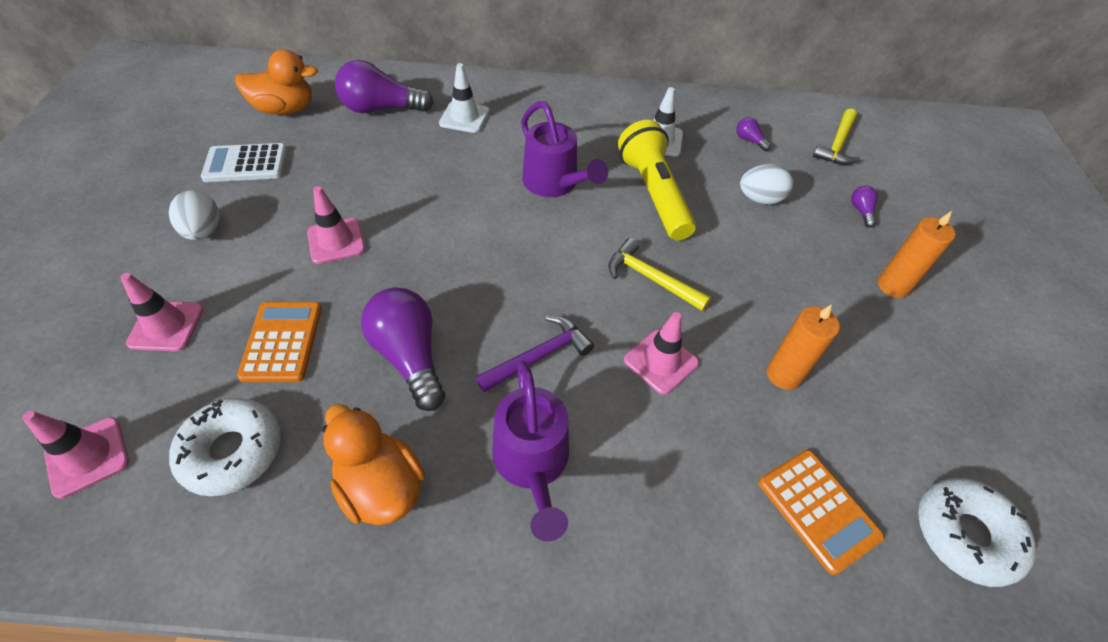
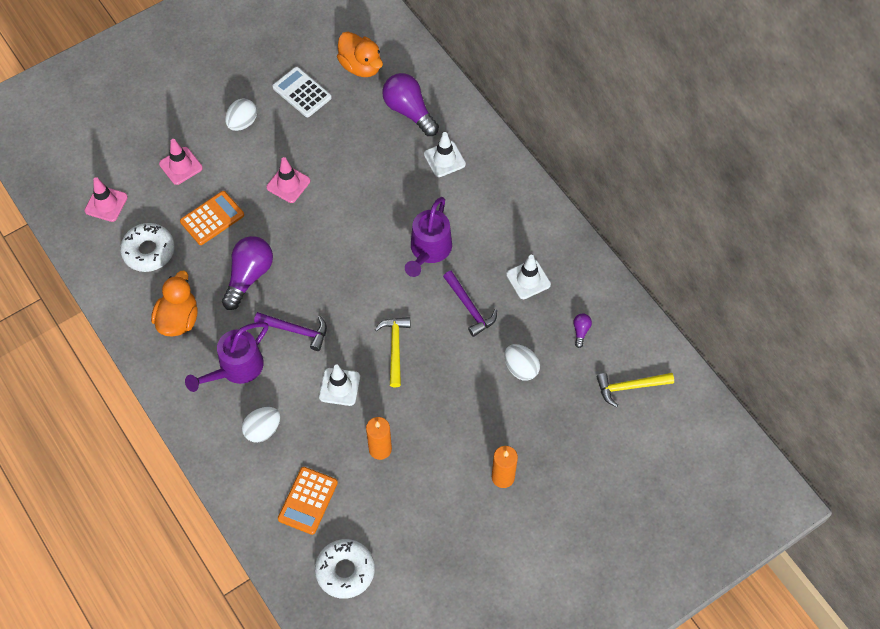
camera: 55 degrees right, 10 degrees up
(654, 194) = (469, 307): yellow flashlight -> purple hammer
(660, 361) = (339, 387): pink traffic cone -> white traffic cone
(660, 494) = (263, 430): none -> white egg
(861, 211) = (563, 432): purple light bulb -> none

